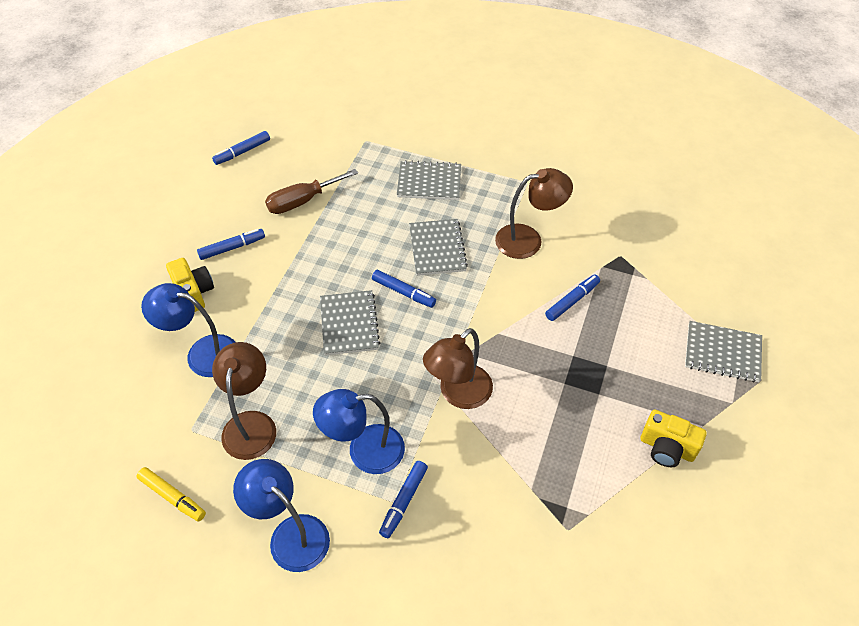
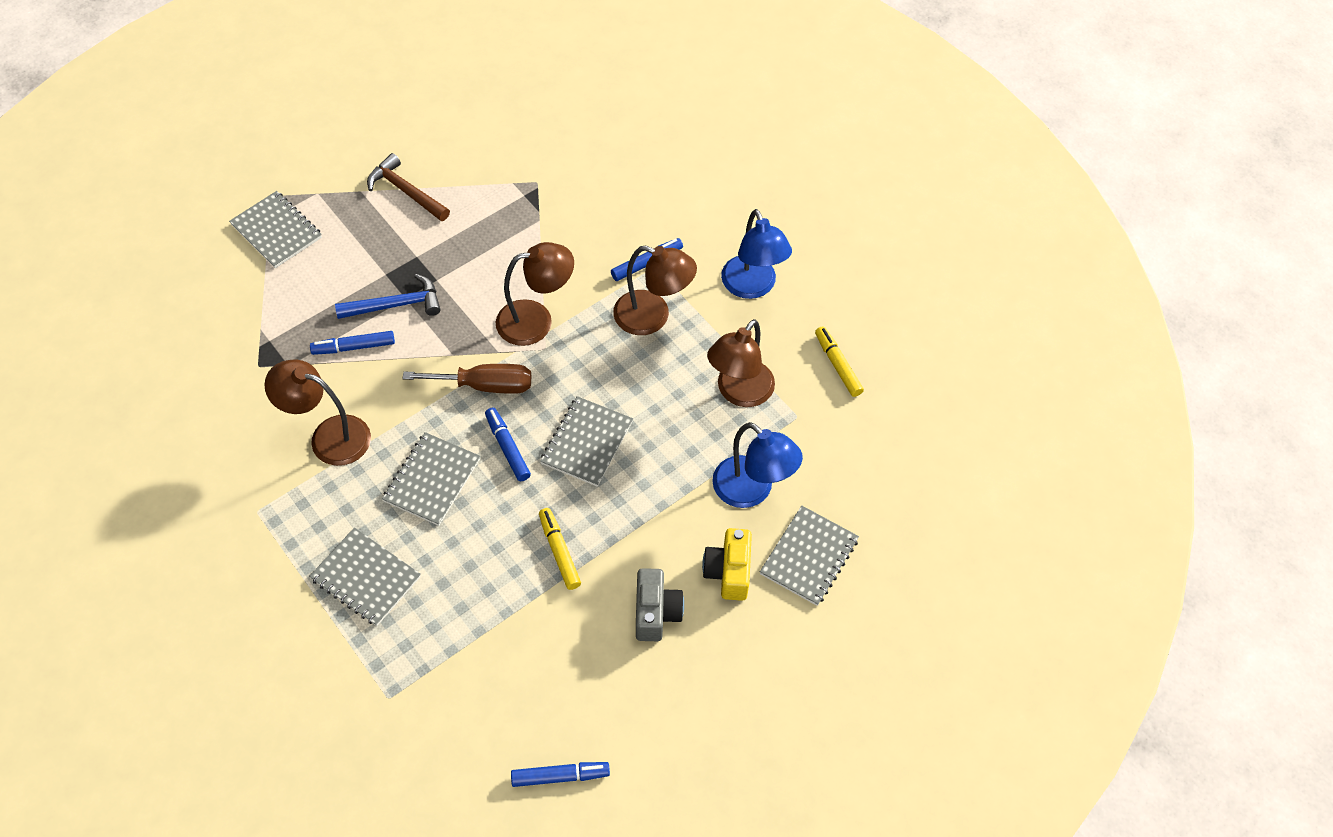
camera: 150 degrees left, 5 degrees up
(137, 330) = (809, 557): none -> grey notebook
(232, 248) = (656, 613): blue marker -> grey camera
(302, 201) = (534, 638): brown screwdriver -> brown screwdriver (485, 385)
(319, 250) = (559, 551): none -> yellow marker
(364, 451) = (652, 317): blue lamp -> brown lamp
(575, 346) = (395, 305): none -> blue hammer
(667, 448) = (406, 192): yellow camera -> brown hammer

